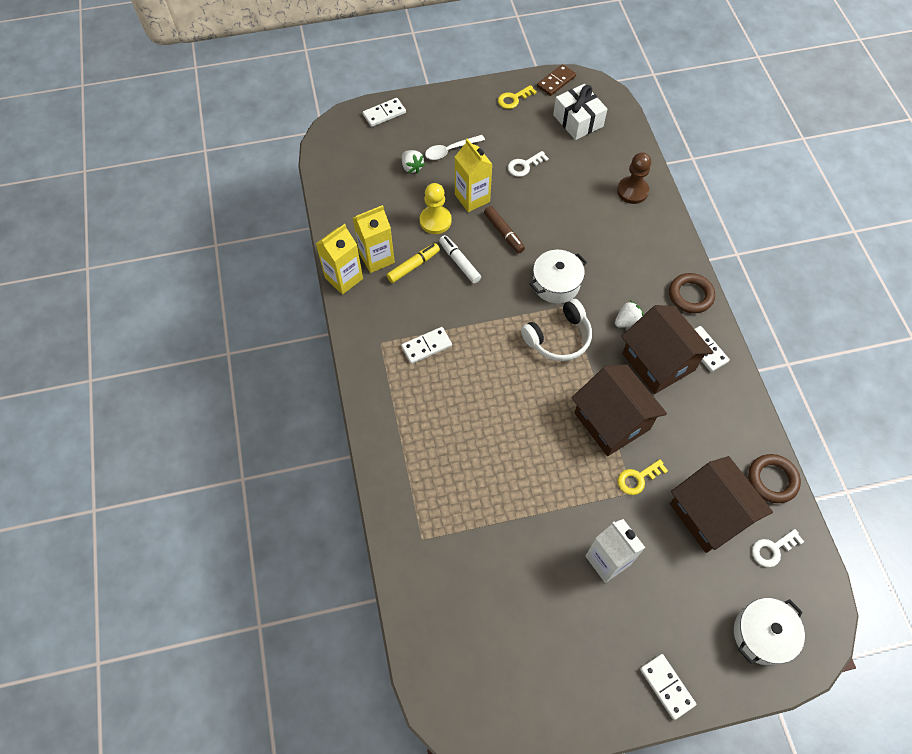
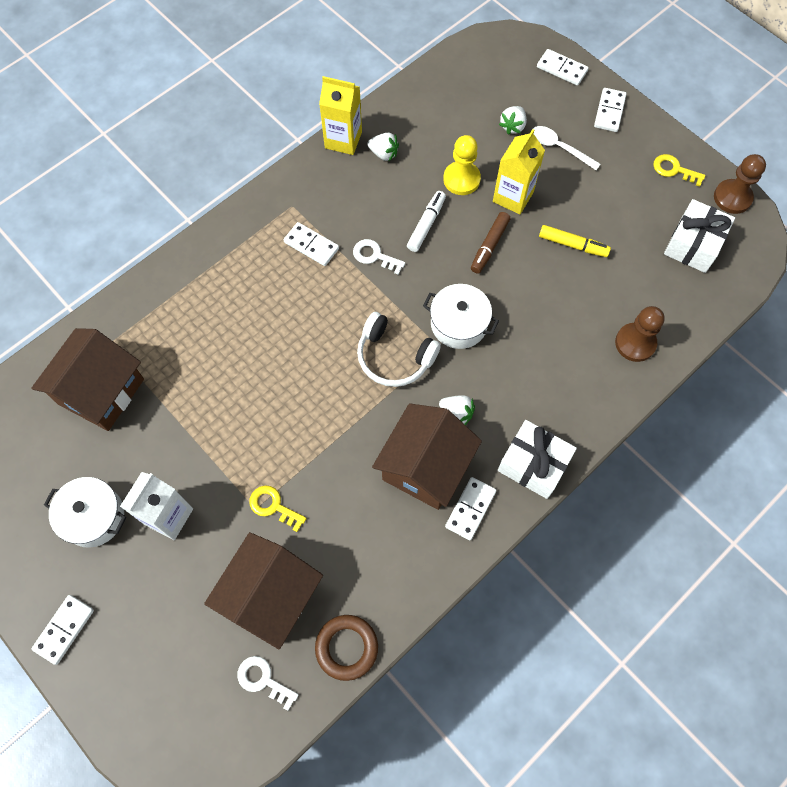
camera: 60 degrees right, 5 degrees up
(376, 258) = (384, 154): yellow carton -> white strawberry
(413, 266) = (395, 188): yellow marker -> yellow marker (573, 245)
(441, 107) = (609, 111): none -> white domino
(524, 166) = (590, 223): white key -> white key (374, 256)
(556, 82) = (732, 198): brown domino -> brown pawn
(612, 421) = (326, 452): brown house -> brown house (101, 391)
(690, 295) = (533, 464): brown ring -> white gift
(762, 634) = (161, 705): white pot -> white pot (93, 516)

